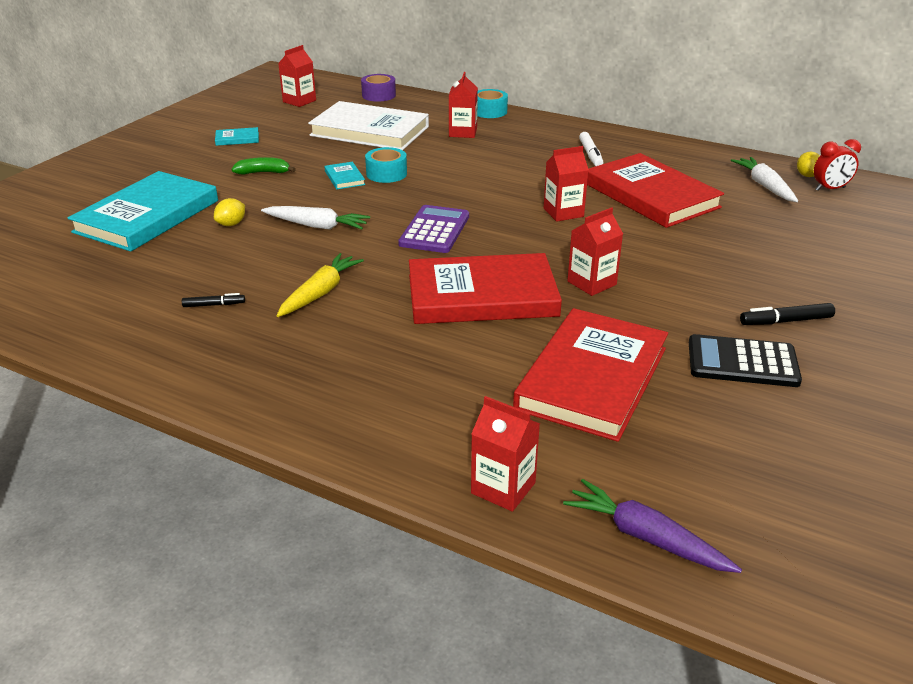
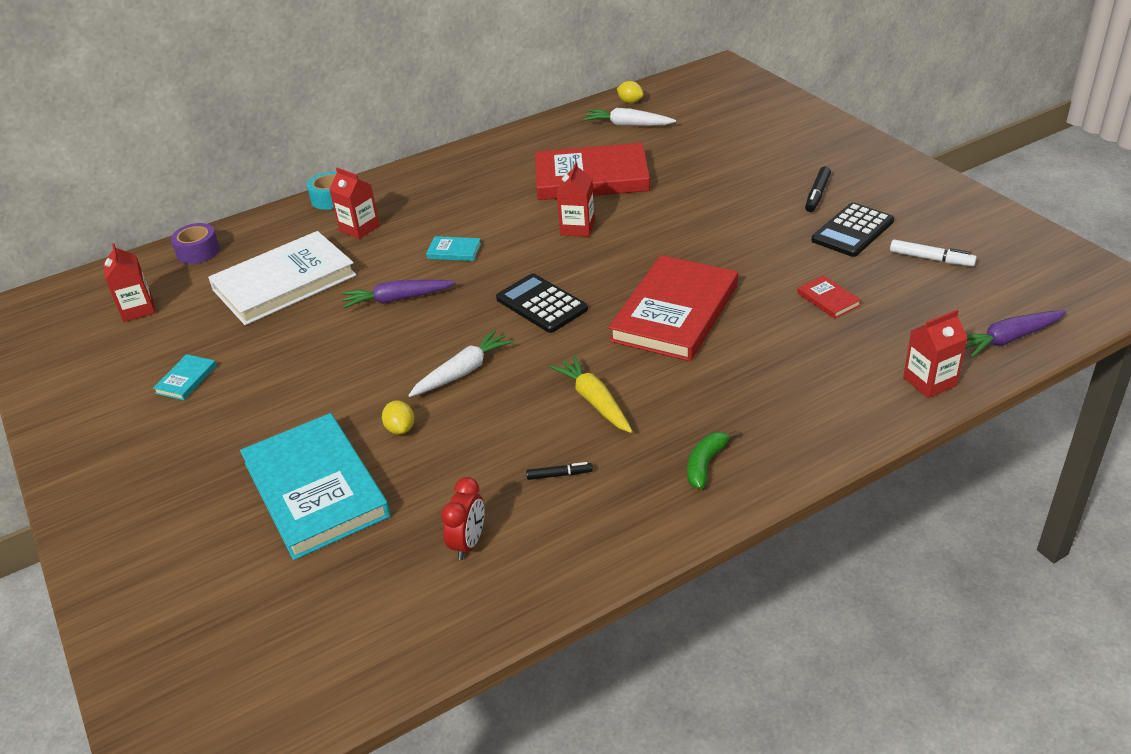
camera: 55 degrees left, 5 degrees up
(214, 305) = (559, 475): black marker -> black marker turned 60 degrees clockwise
(263, 172) = (301, 379): green banana -> green banana (705, 464)
(344, 178) = (377, 328): turquoise book -> turquoise book (454, 251)
(386, 174) = (397, 299): turquoise tape -> purple carrot
(434, 230) = (541, 304): purple calculator -> black calculator
(590, 154) = (488, 178): white marker -> white marker (931, 259)
(591, 283) = (701, 254): red carton -> none
(592, 378) = (828, 299): red book -> red book, size x0.41
(830, 189) = (660, 102): red clock -> red clock (468, 543)

